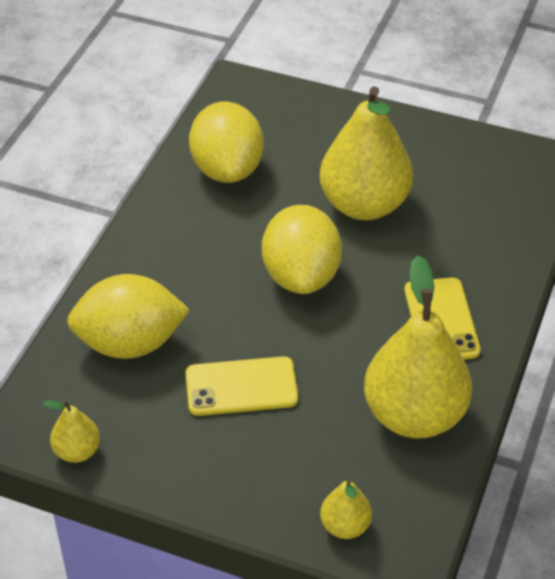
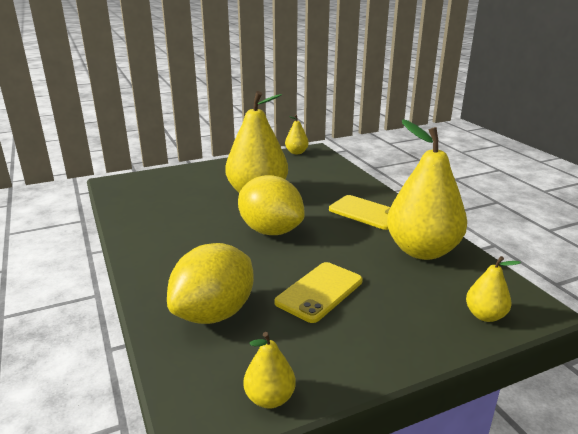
camera: 45 degrees left, 20 degrees down
(227, 169) = (158, 212): yellow lemon -> none
(520, 151) = (296, 152): none -> yellow pear

